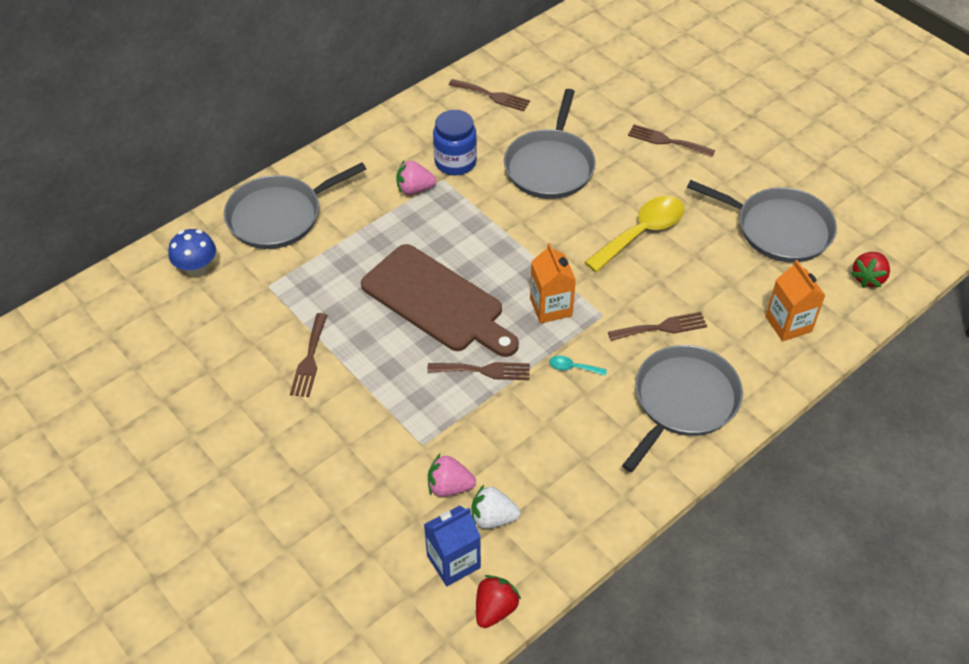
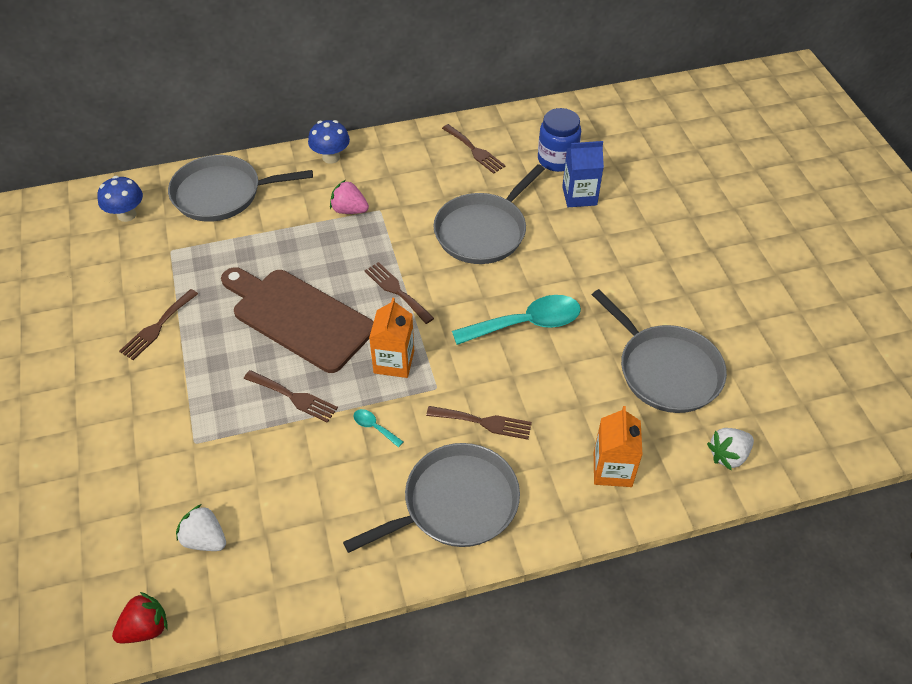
camera: 25 degrees right, 0 degrees up
(361, 146) = (331, 157): none -> blue mushroom
(437, 301) = (298, 317): brown cutting board -> brown cutting board turned 150 degrees clockwise
(449, 486) = (189, 492): pink strawberry -> none
(453, 561) = (142, 565): blue carton -> blue carton (579, 196)
(455, 162) = (401, 198): blue jar -> blue jar (557, 160)
(642, 232) = (526, 323): yellow spoon -> turquoise spoon
(667, 141) = (609, 245): brown fork -> brown fork (396, 291)
(868, 278) = (728, 455): red strawberry -> white strawberry

